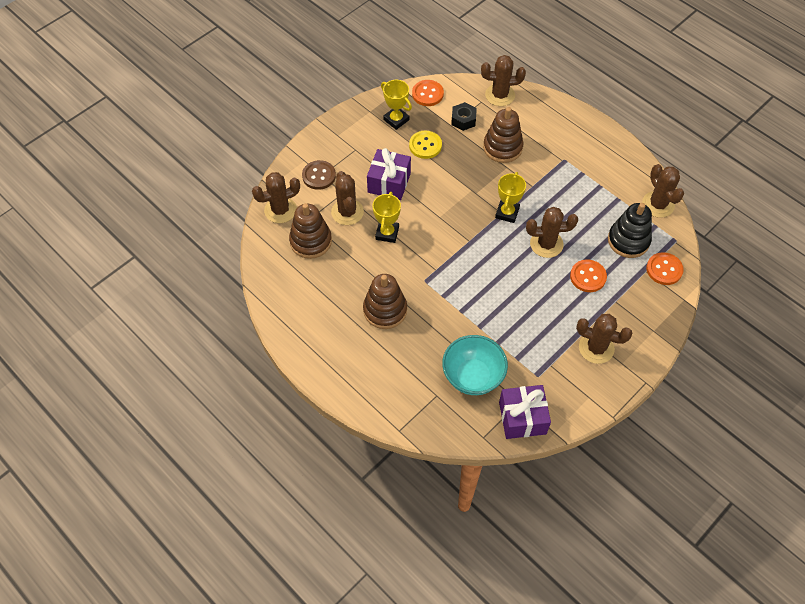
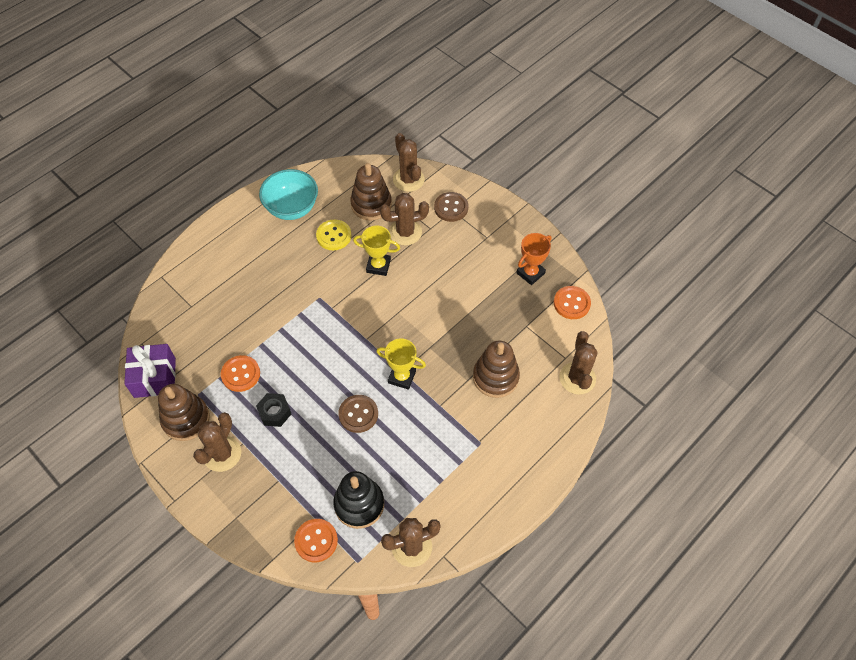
camera: 90 degrees right, 0 degrees up
(385, 310) = (288, 265): brown stacking toy -> brown stacking toy (186, 419)
(389, 183) = (443, 267): purple gift -> none
(396, 120) = (530, 273): yellow trophy -> orange trophy
(425, 145) = (495, 300): yellow button -> yellow button (334, 236)
(463, 120) = (535, 338): black nut -> black nut (274, 412)
(473, 376) = (206, 337): turquoise bowl -> turquoise bowl (292, 208)
(546, 244) = (358, 414): brown cactus -> brown button
(588, 277) = (312, 454): orange button -> orange button (241, 374)

